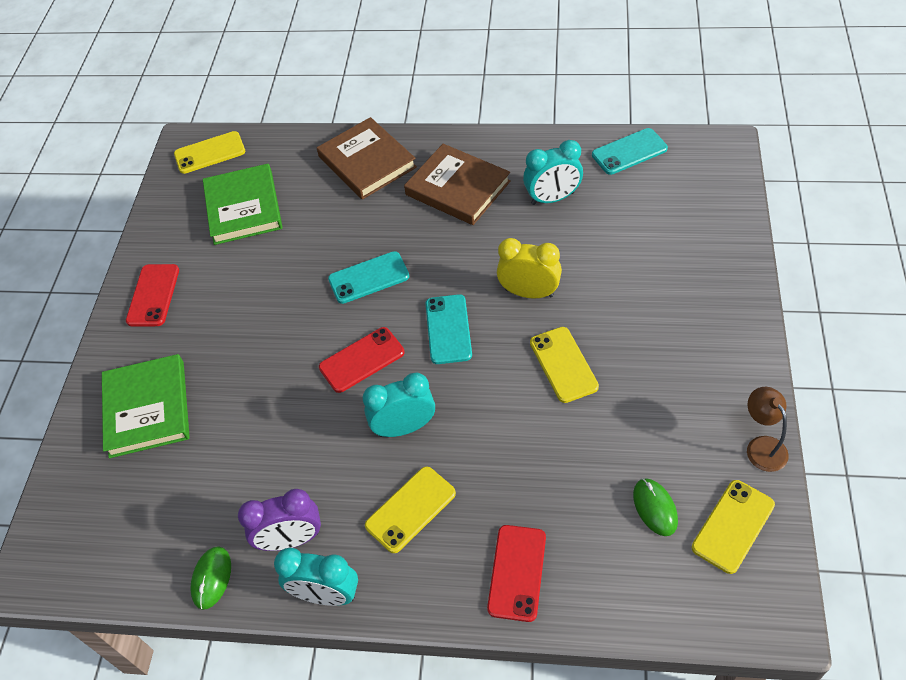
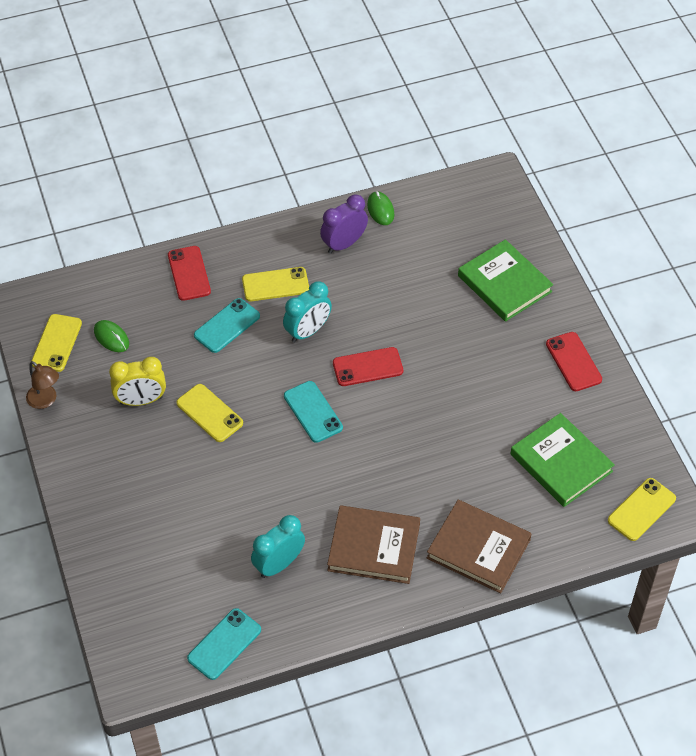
camera: 150 degrees right, 0 degrees up
(326, 595) = (303, 225): turquoise clock -> none
(362, 360) = (367, 367): red phone -> red phone turned 45 degrees clockwise
(368, 278) = (403, 433): turquoise phone -> turquoise phone (227, 326)
(410, 509) = (275, 285): yellow phone -> yellow phone turned 60 degrees clockwise
(529, 293) = (261, 463): yellow clock -> yellow clock (141, 400)

